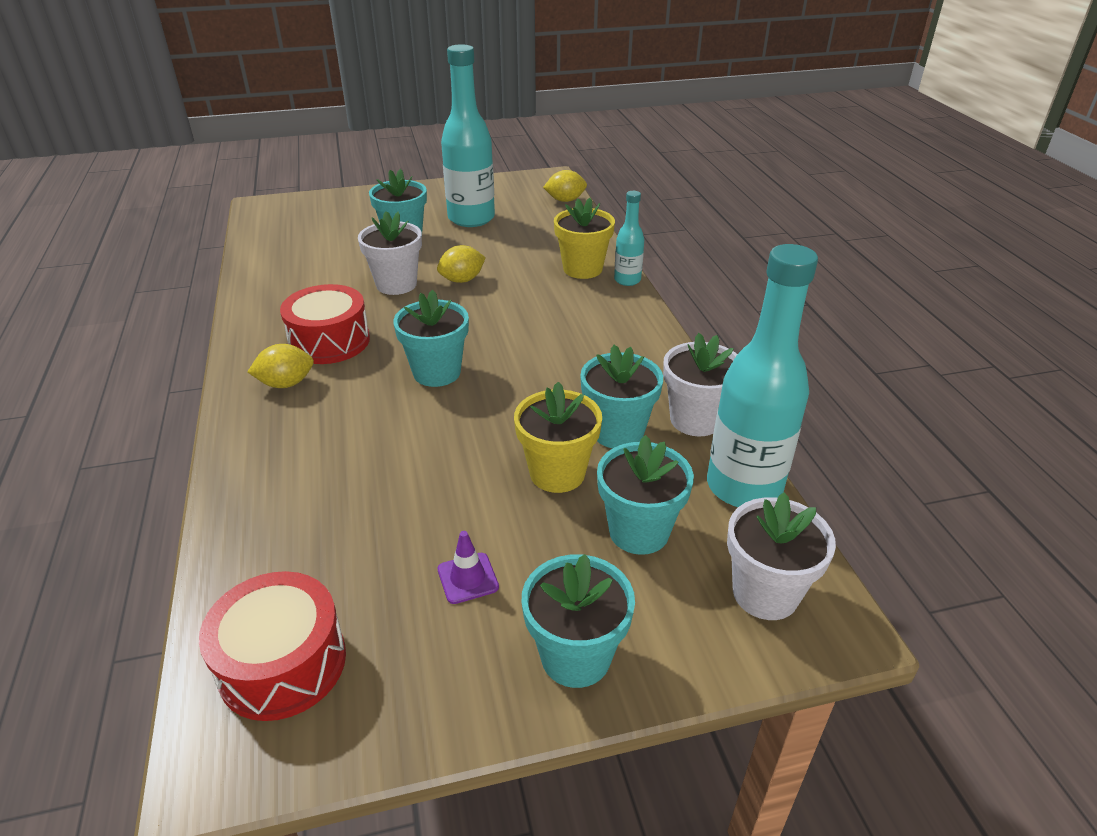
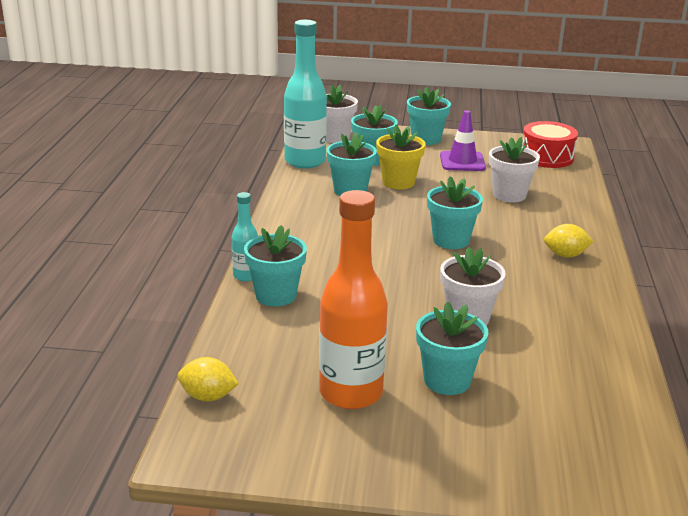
camera: 160 degrees left, 10 degrees down
(329, 341) = (534, 278): red drum -> none
(462, 280) = (400, 309): yellow lemon -> none
(468, 578) = (462, 162): purple traffic cone -> purple traffic cone, size x1.70
(471, 218) = (351, 393): turquoise bottle -> orange bottle
(582, 269) = (276, 295): yellow flower pot -> turquoise flower pot
(695, 420) = (298, 187): white flower pot -> white flower pot (509, 195)

